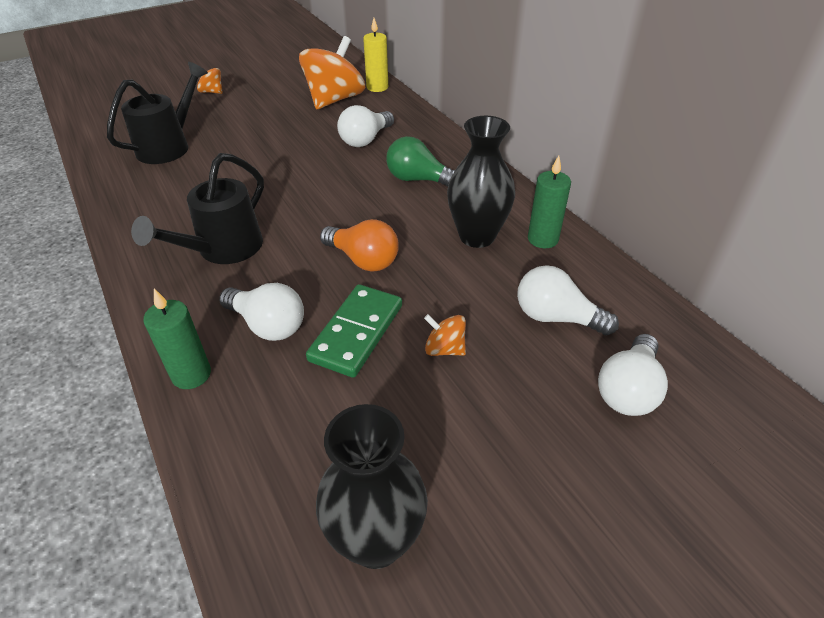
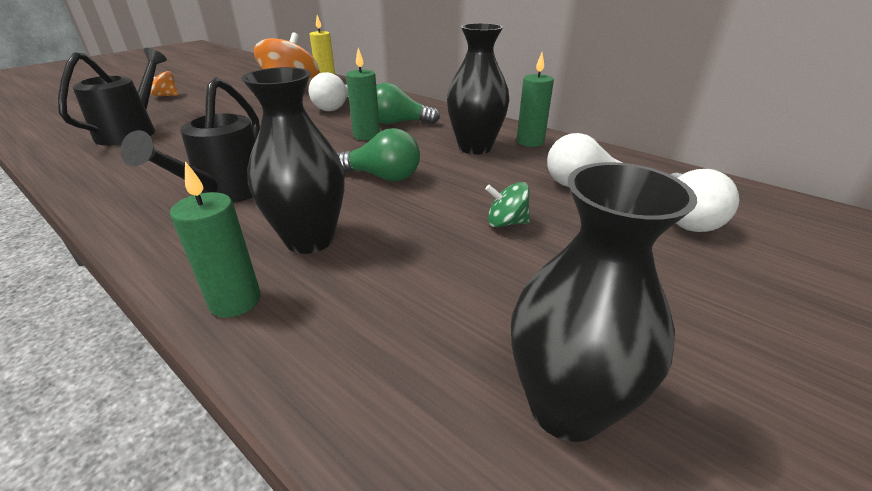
camera: 20 degrees left, 10 degrees down
(268, 325) = (310, 240): white light bulb -> black vase
(356, 332) = (411, 227): green domino -> none
(363, 260) = (382, 177): orange light bulb -> green light bulb
(376, 194) = (366, 135): none -> green candle
(444, 349) = (506, 223): orange spinning top -> green spinning top

